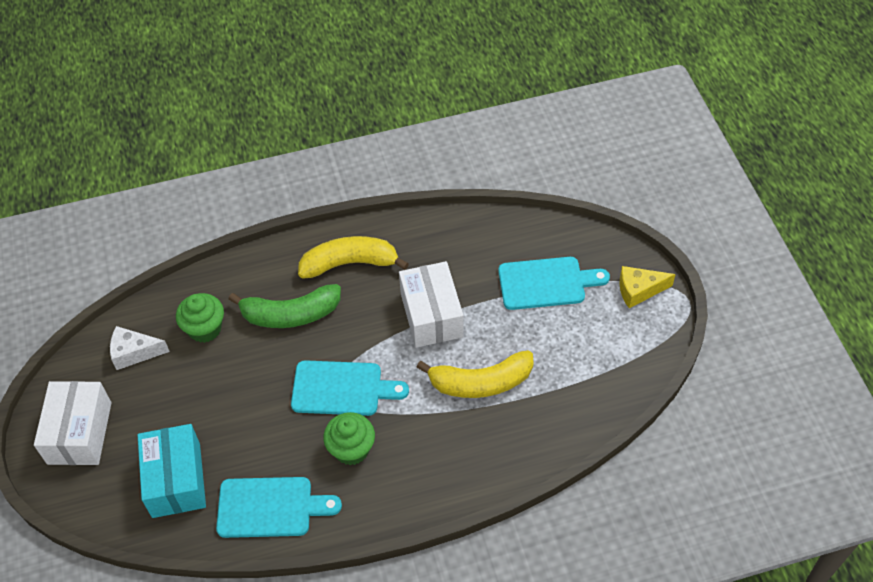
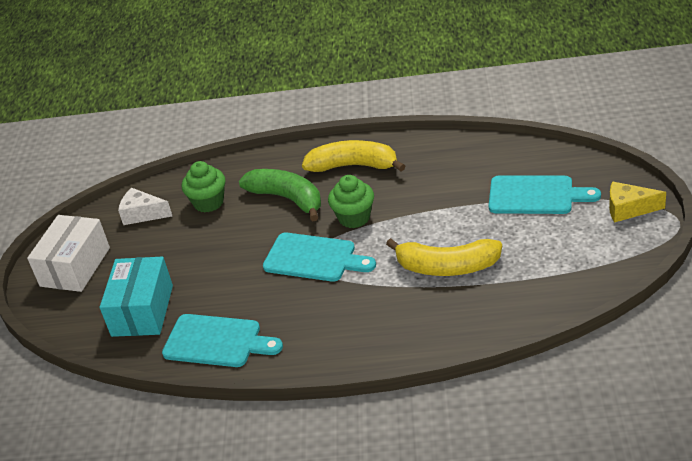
camera: 20 degrees right, 15 degrees down
(290, 314) = (287, 199): green banana -> green banana turned 150 degrees counterclockwise
(351, 449) = (306, 305): green cupcake -> green cupcake (354, 217)
(431, 315) = (416, 210): white box -> none

